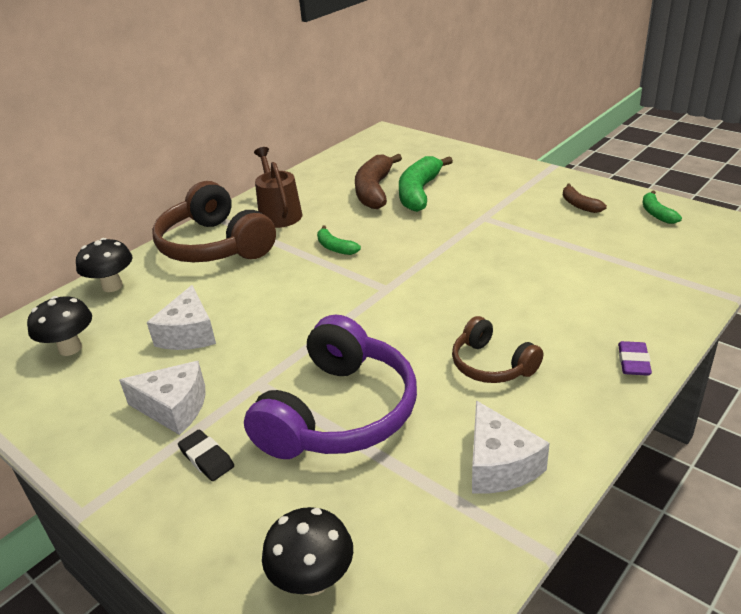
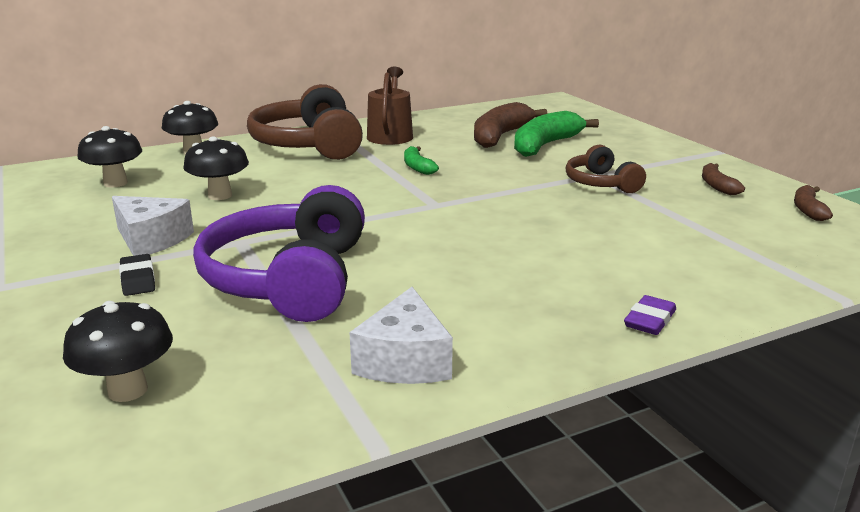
camera: 20 degrees right, 10 degrees down
(189, 334) = (220, 195): white cheese -> black mushroom
(339, 412) = (290, 279): purple headphones -> purple headphones turned 135 degrees clockwise
(492, 365) = (482, 283): brown headphones -> brown headphones (601, 183)
(656, 213) = (808, 210): green banana -> brown banana

